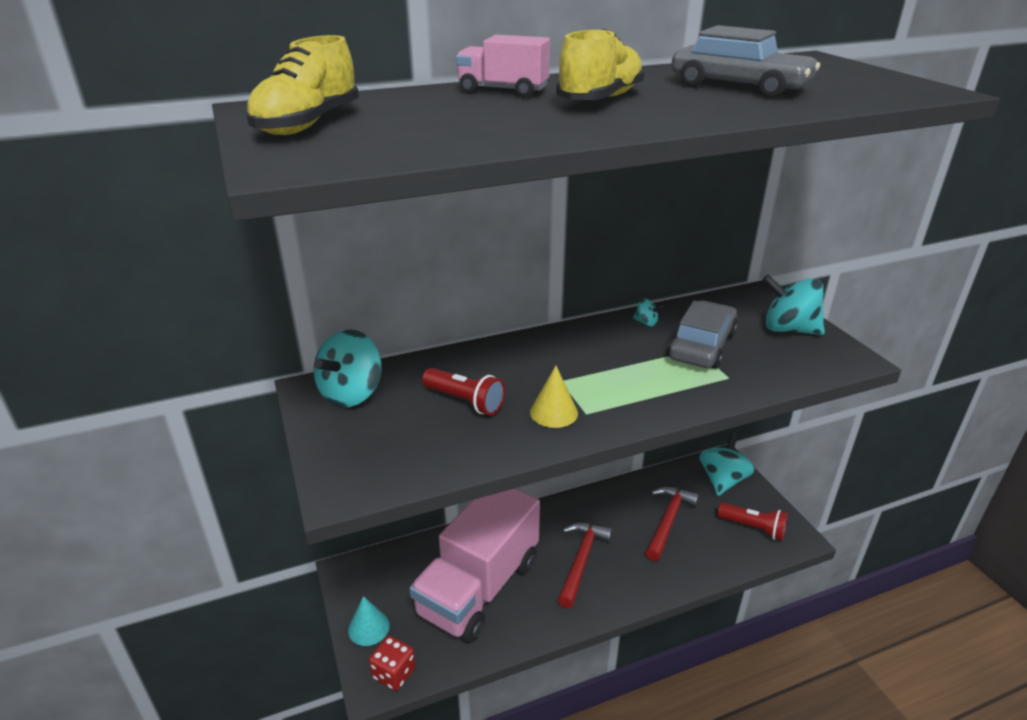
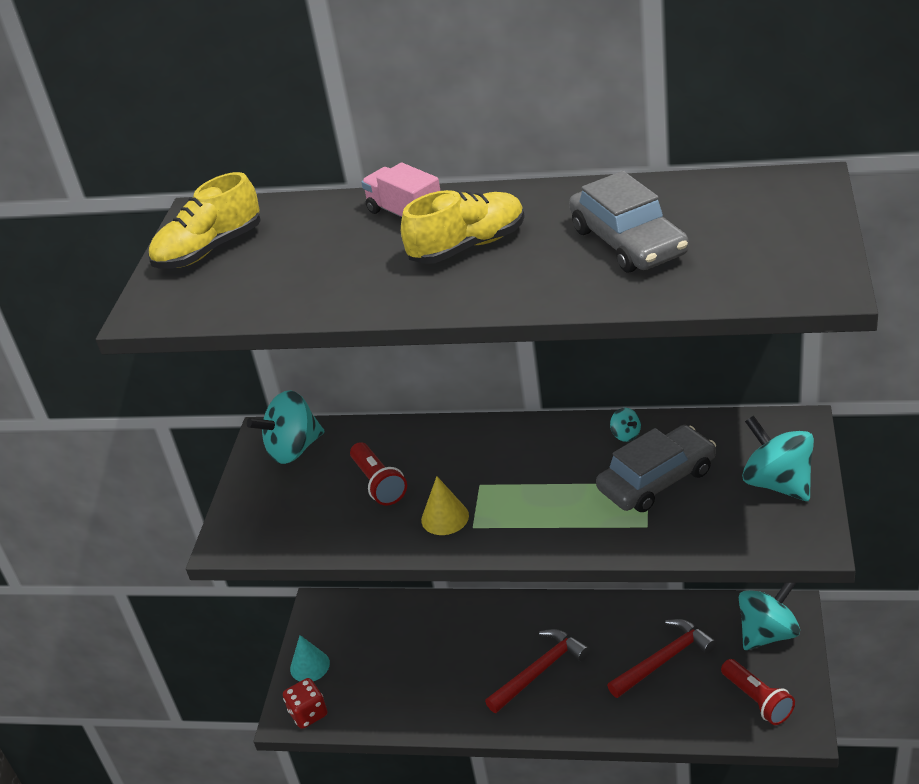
camera: 35 degrees right, 5 degrees up
(479, 587) = (425, 663): pink truck -> none

